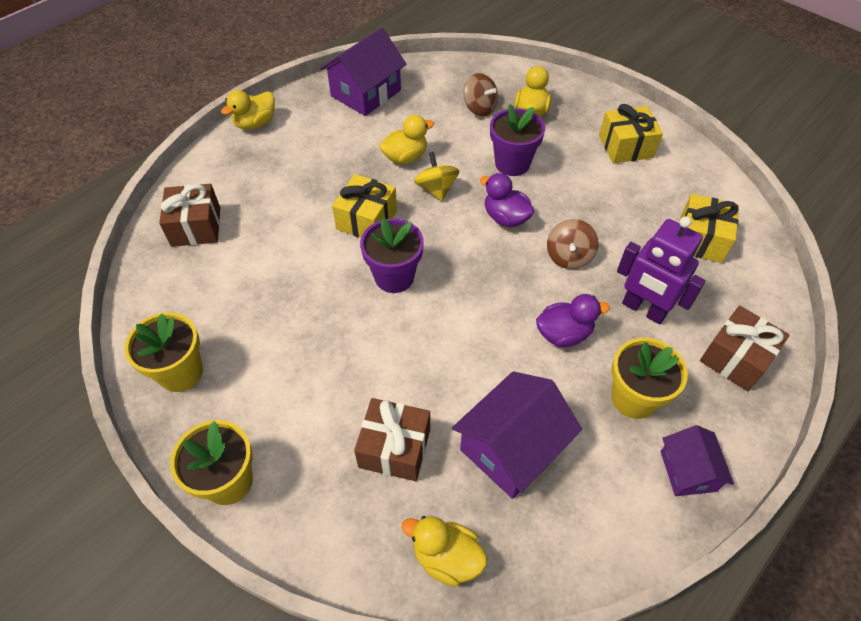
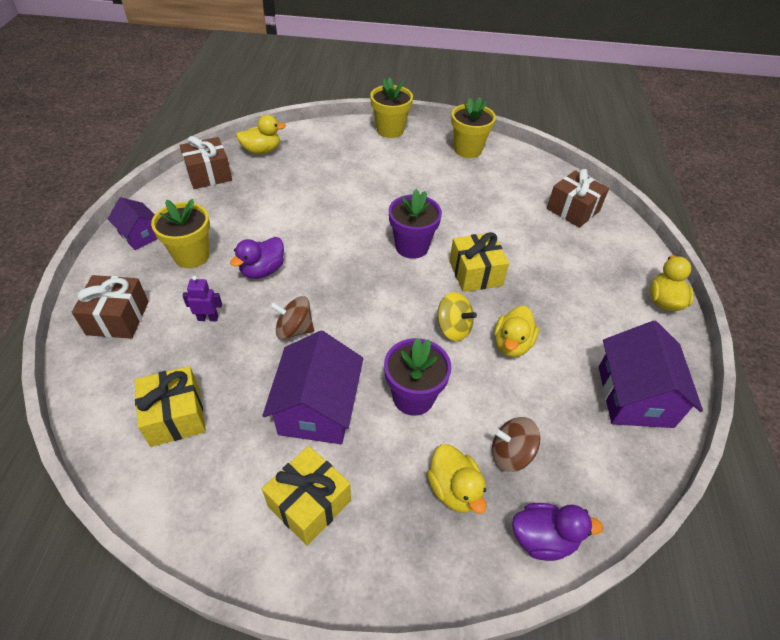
camera: 140 degrees right, 5 degrees down
(394, 448) = (323, 172): brown gift -> brown gift (209, 174)
(505, 218) = (372, 335): purple duck -> purple duck (543, 538)
(512, 448) = (257, 199): purple house -> purple house (317, 408)
(569, 256) = (294, 330): brown spinning top -> brown spinning top turned 60 degrees counterclockwise
(643, 309) = (208, 318): purple robot -> purple robot, size x0.49

